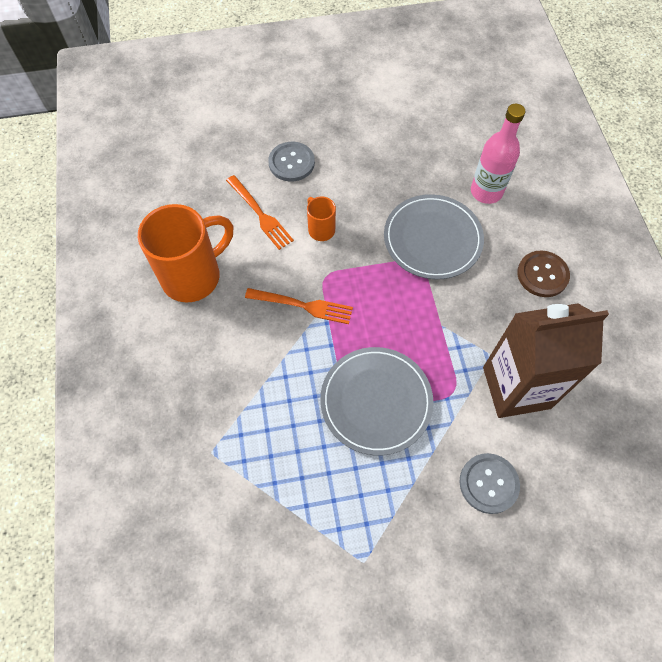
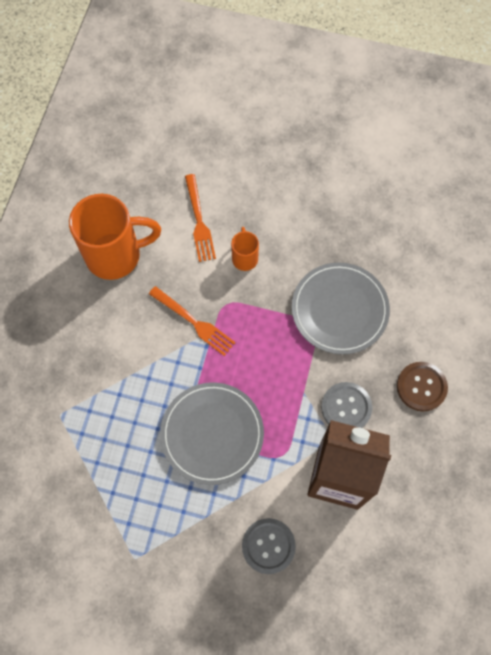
camera: 25 degrees right, 5 degrees up
(291, 163) = (251, 182): grey button -> grey button (346, 407)
(486, 192) = (415, 285): pink bottle -> none

